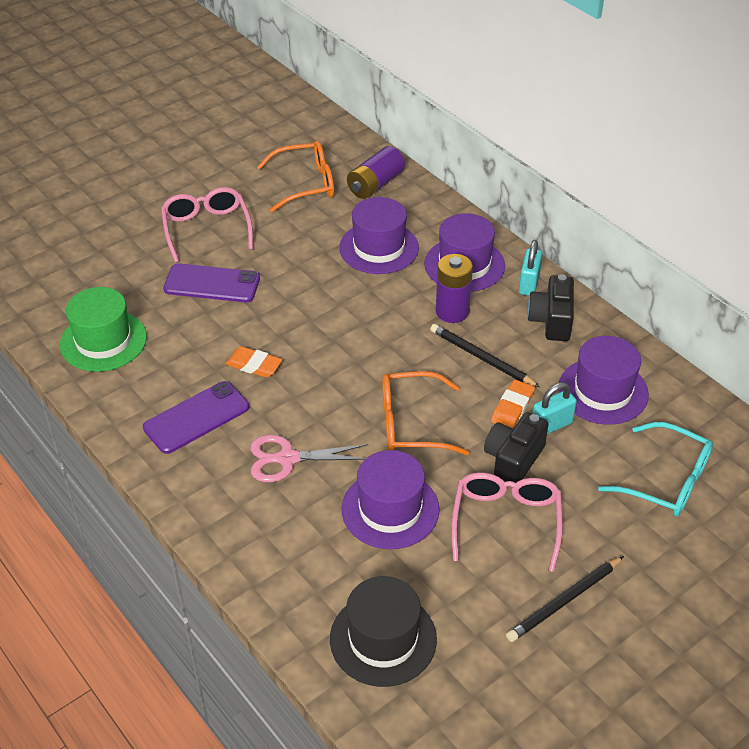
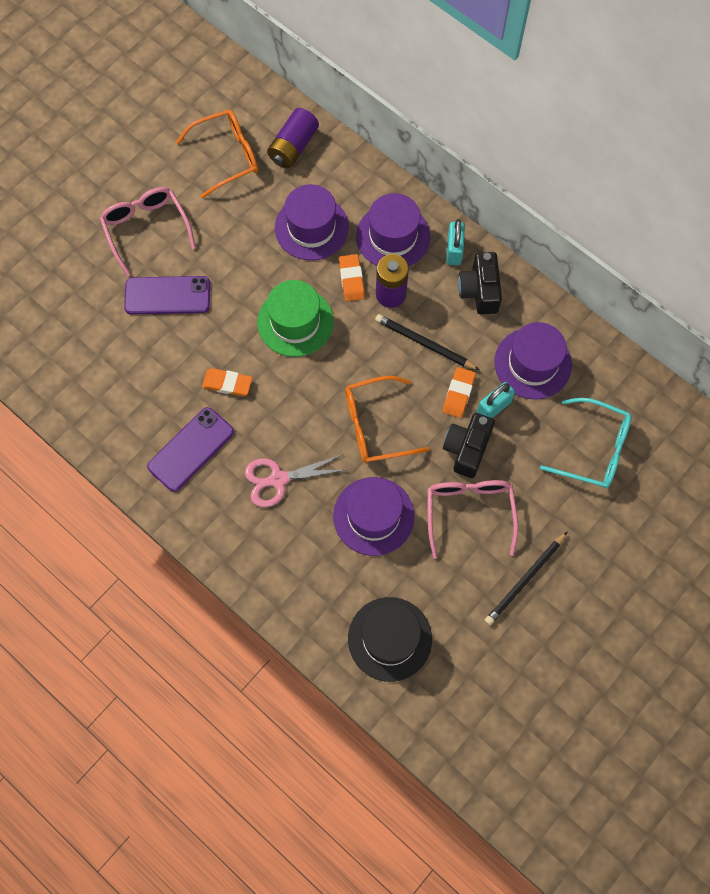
camera: 10 degrees left, 25 degrees up
(103, 341) = (86, 378): green hat -> green hat (295, 322)
(412, 294) = (351, 279): none -> orange eraser

